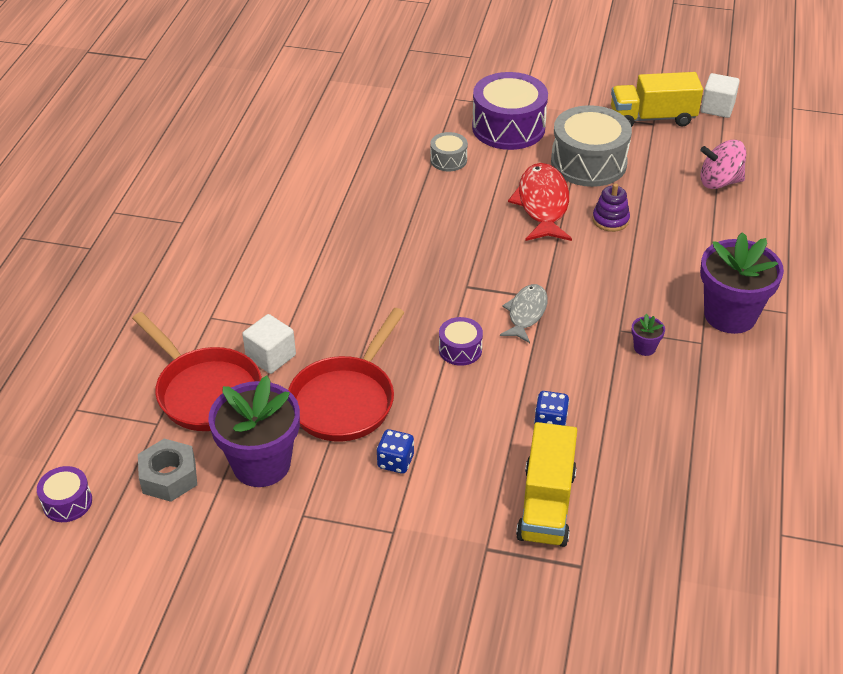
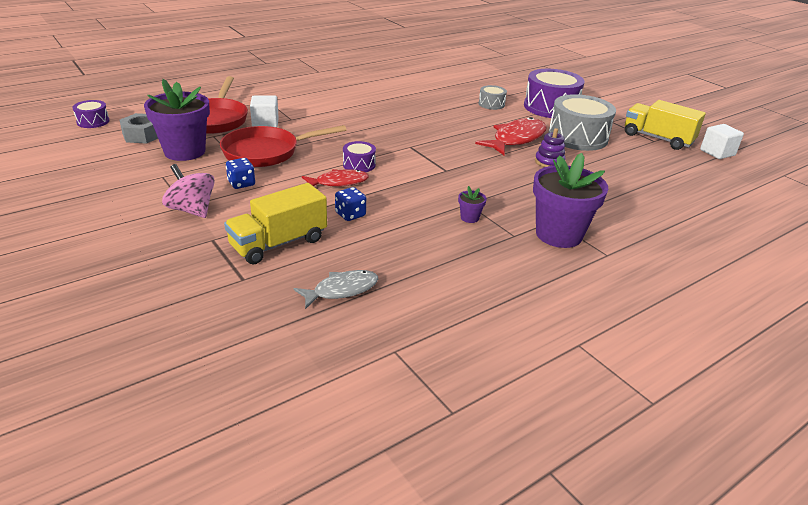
camera: 40 degrees right, 10 degrees down
(479, 388) = (338, 182): none -> red fish
(526, 313) = (423, 170): grey fish -> grey fish (341, 290)
(719, 182) = (661, 180): pink spinning top -> pink spinning top (192, 210)

